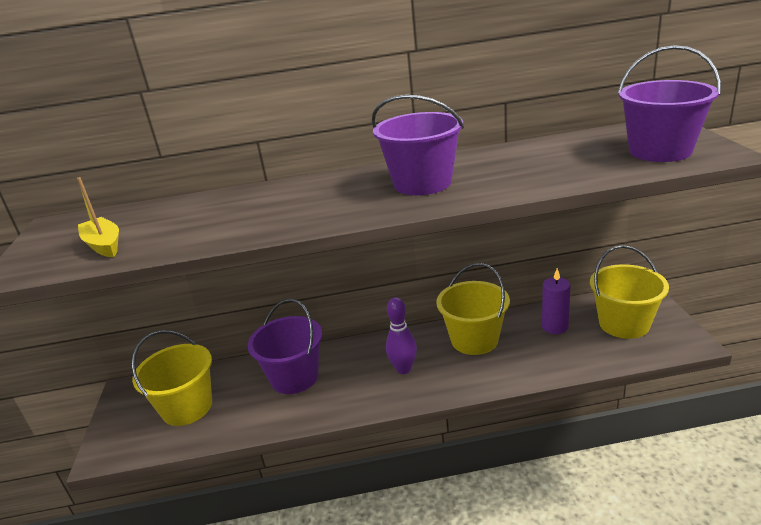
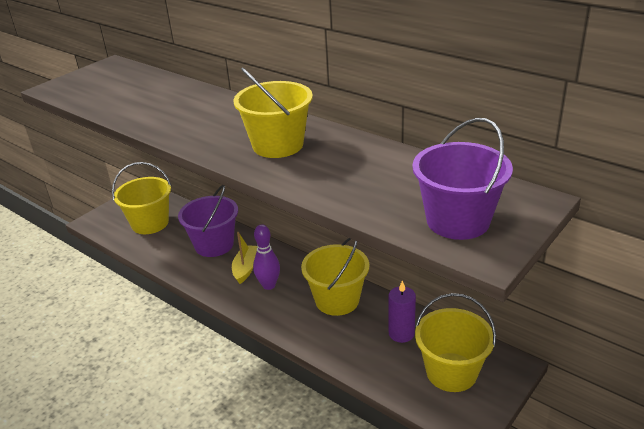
camera: 45 degrees right, 5 degrees up
(104, 245) = (98, 92): yellow boat -> yellow boat (245, 268)
(422, 183) = (278, 145): purple bucket -> yellow bucket

